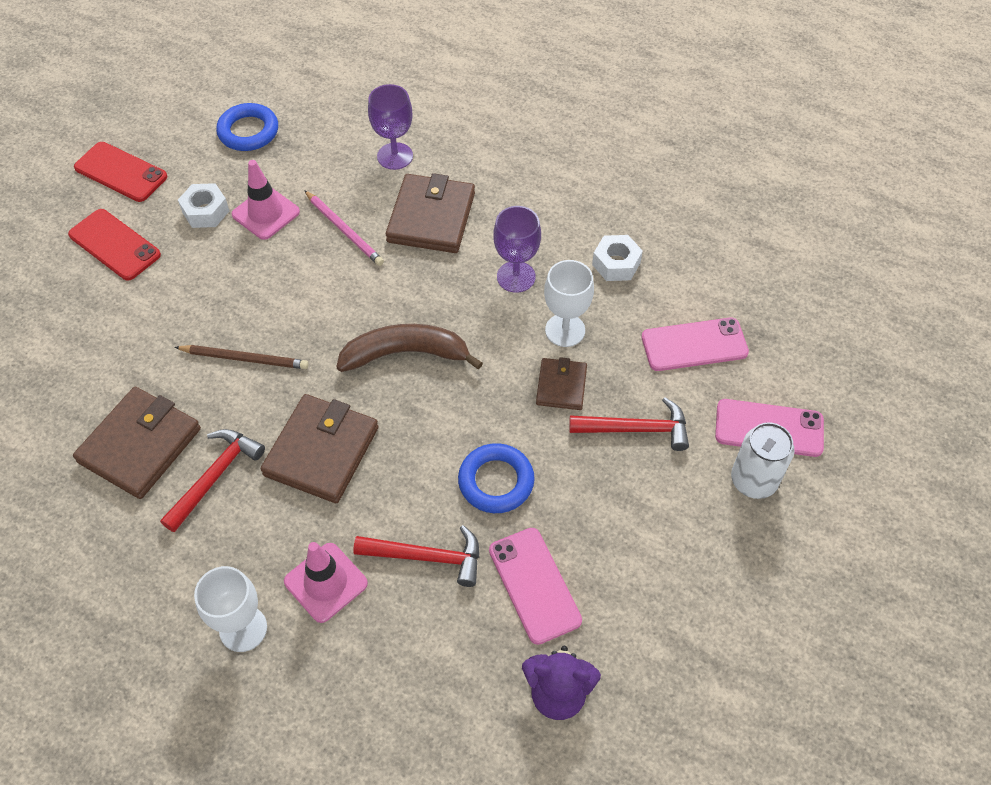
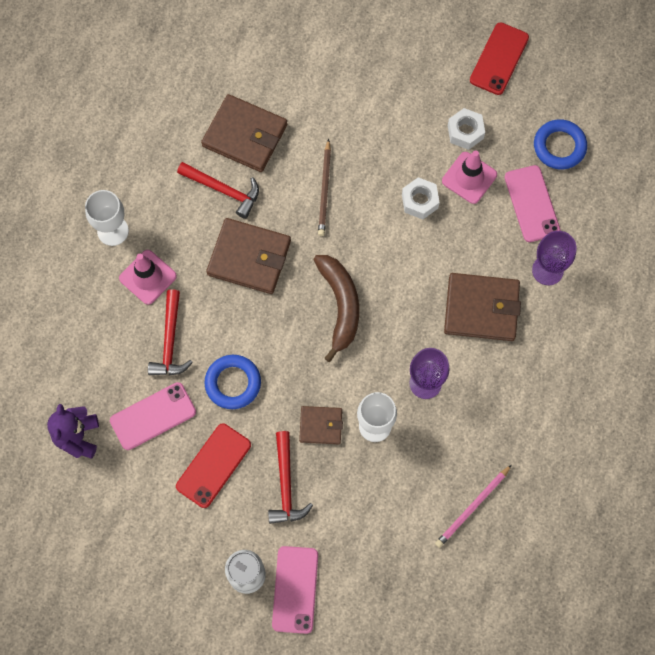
camera: 85 degrees right, 15 degrees up
(114, 245) = (423, 73): red phone -> red phone (213, 465)
(344, 230) = (459, 241): pink pencil -> pink pencil (473, 507)
(616, 264) = (449, 465): white nut -> white nut (419, 201)
(694, 345) = (370, 531): pink phone -> pink phone (532, 204)

